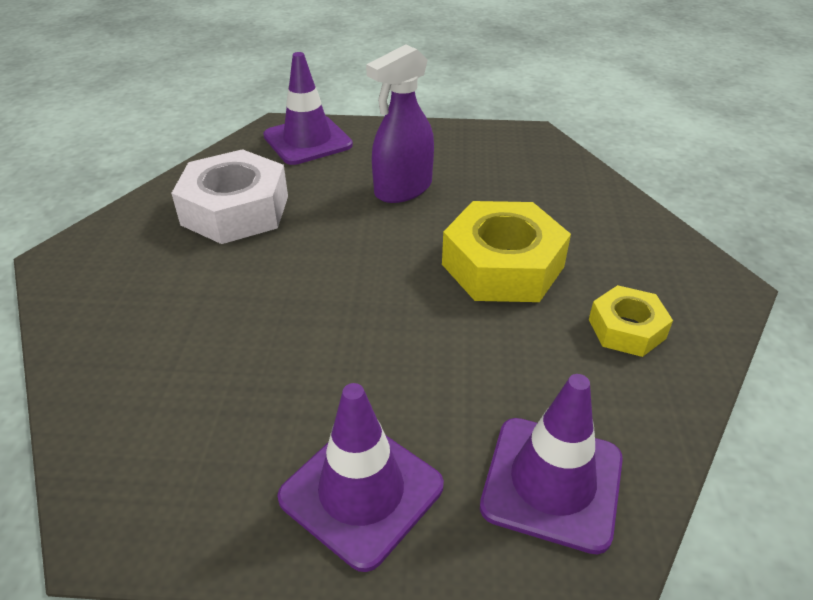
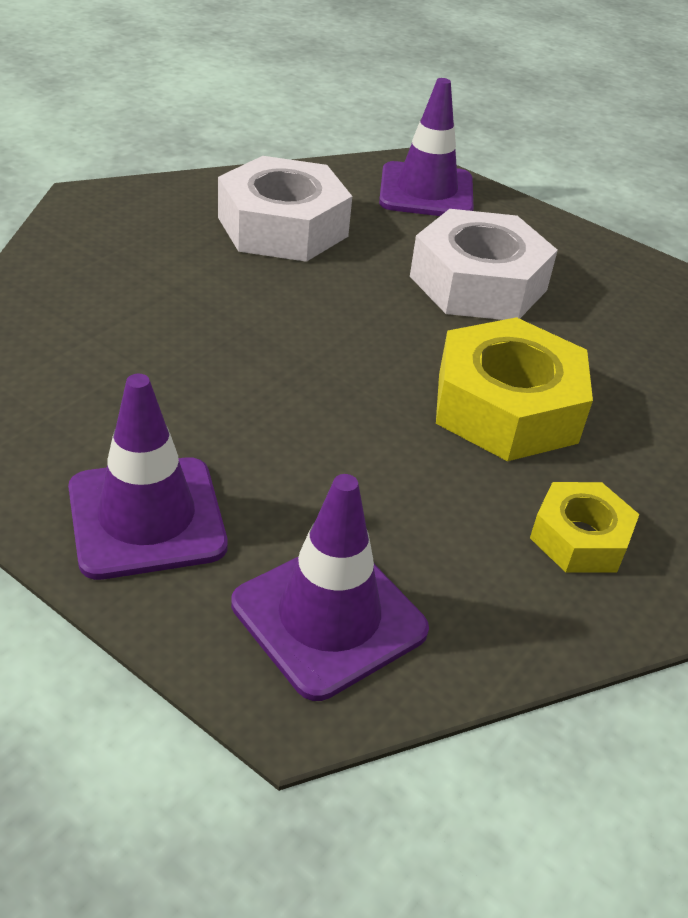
camera: 30 degrees right, 0 degrees up
(403, 189) = (478, 283): purple spray bottle -> white nut

